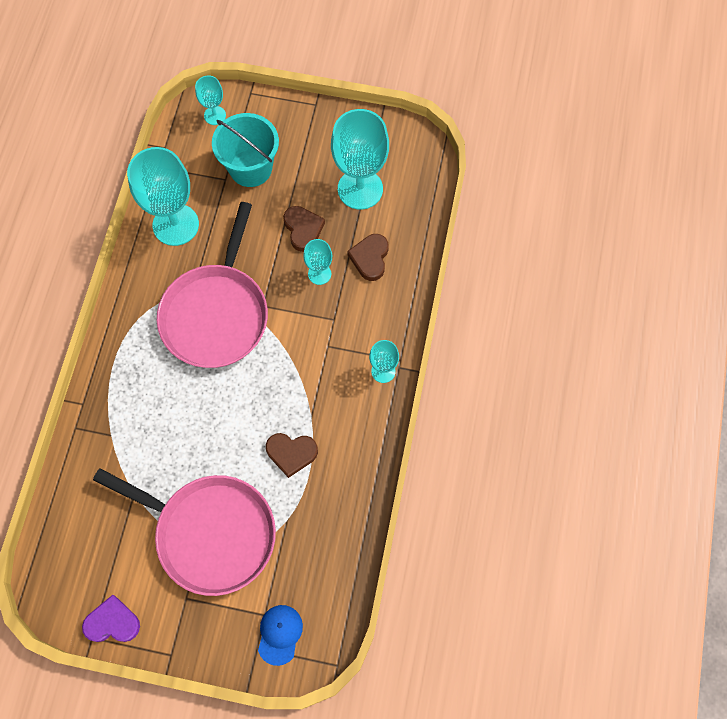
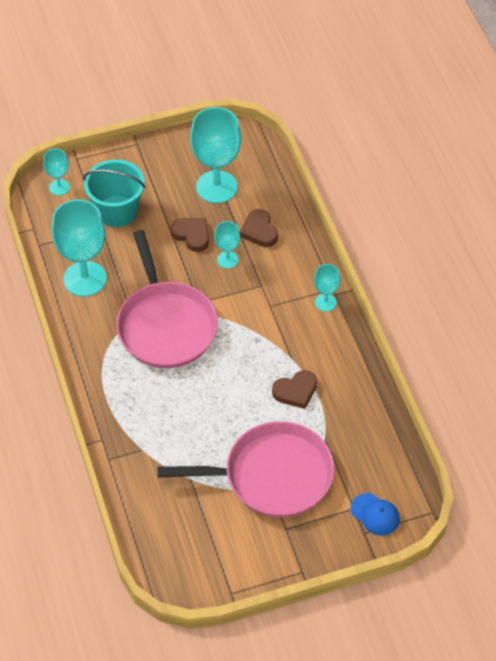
camera: 30 degrees left, 15 degrees down
(112, 622) = (240, 574): purple heart -> none
(280, 634) = (375, 514): blue cap -> blue cap turned 150 degrees clockwise

